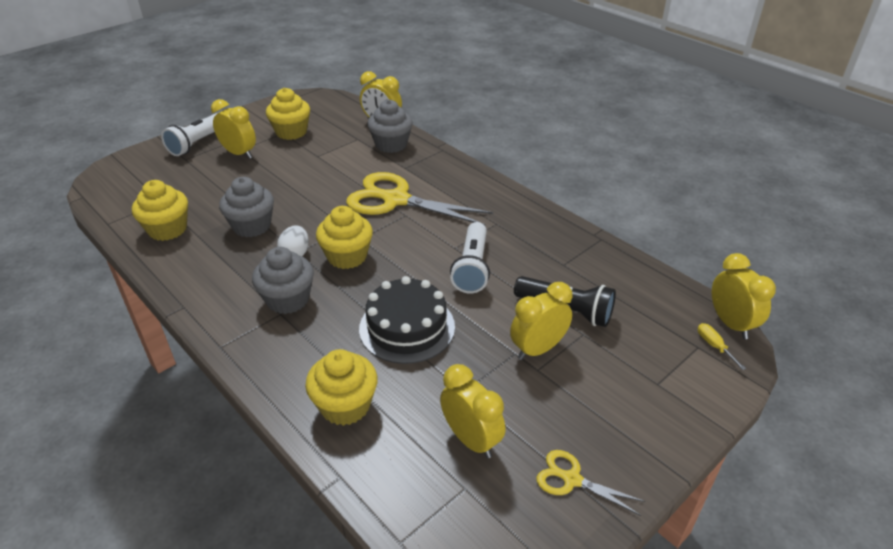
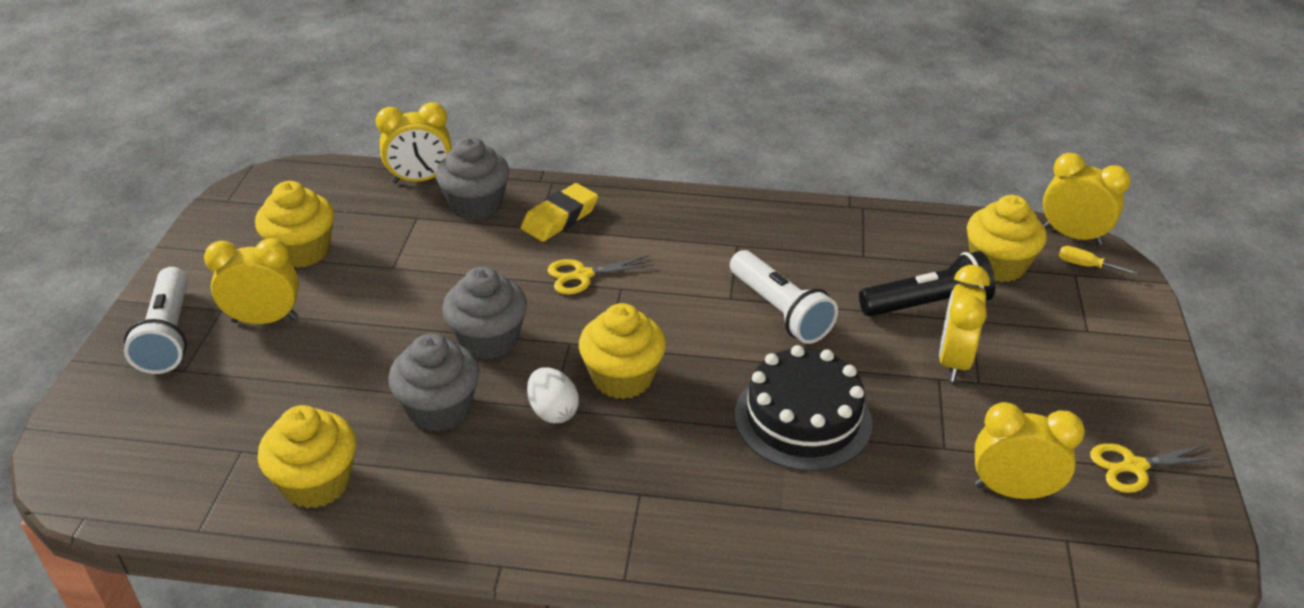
camera: 40 degrees left, 0 degrees up
(288, 299) = (625, 471): grey cupcake -> grey cupcake (488, 340)
(345, 405) = (856, 544): yellow cupcake -> yellow cupcake (997, 265)
(395, 200) = (582, 275): yellow scissors -> yellow scissors, size x0.47
(422, 168) = (560, 218): none -> yellow eraser

